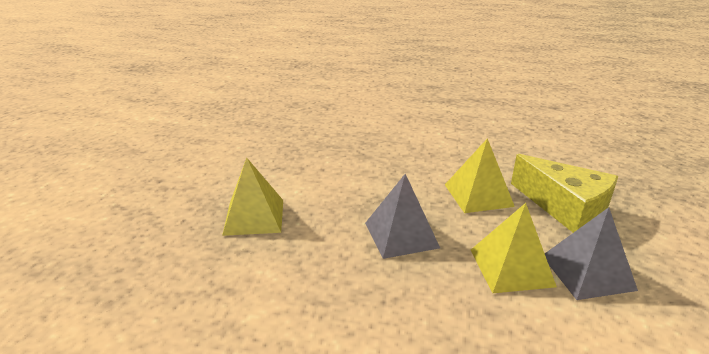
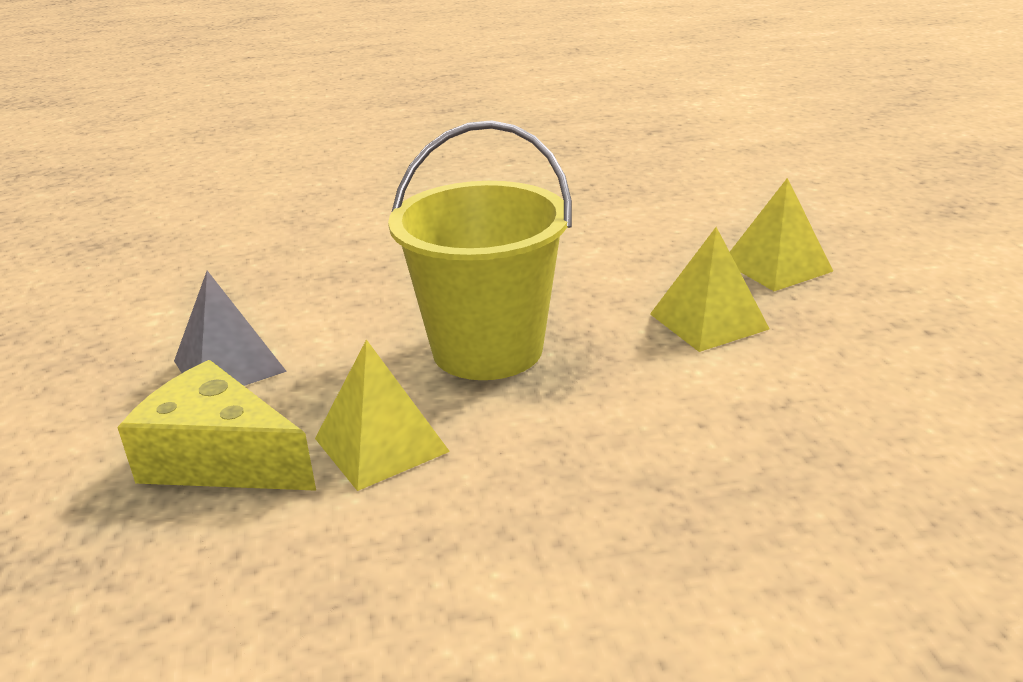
camera: 160 degrees right, 0 degrees up
(401, 235) = (487, 349): grey pyramid -> yellow bucket
(511, 267) = (330, 348): yellow pyramid -> yellow pyramid (776, 266)

